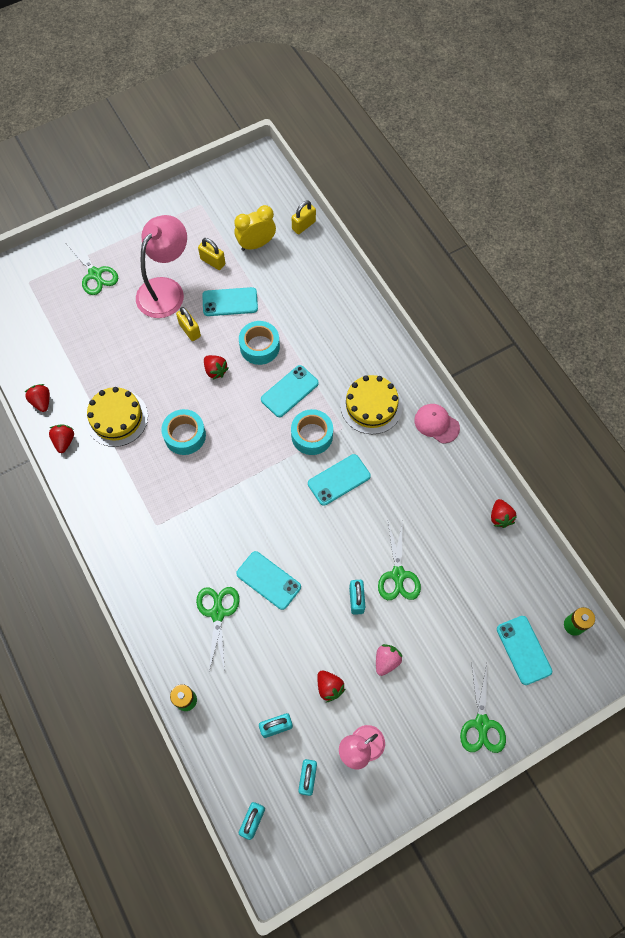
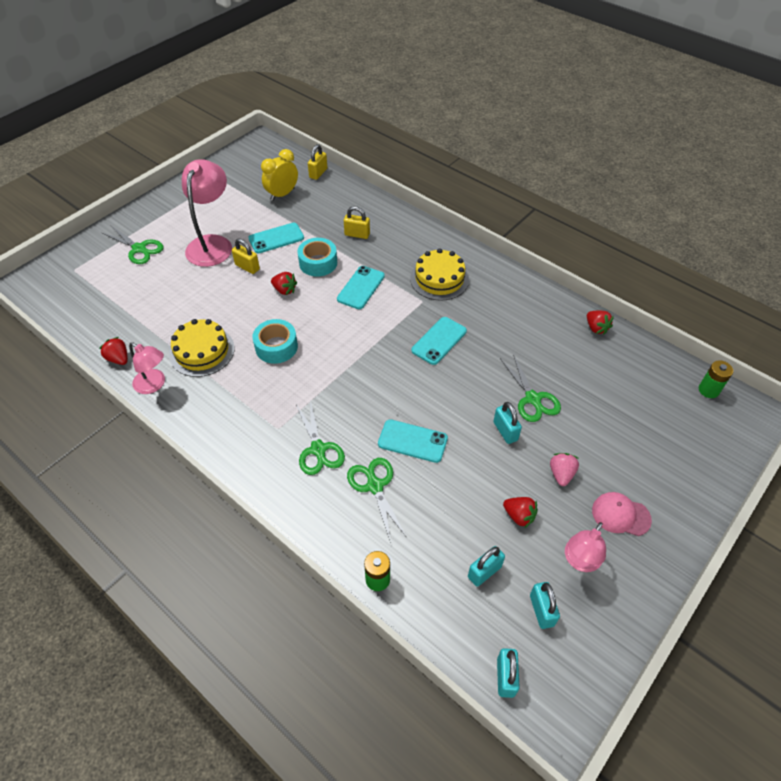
camera: 20 degrees left, 15 degrees down
(64, 441) = (154, 385): red strawberry -> pink lamp
(213, 261) = (248, 214): yellow padlock -> yellow padlock (357, 234)
(312, 435) = (397, 314): turquoise tape -> none
(436, 424) = (503, 277): pink cap -> pink cap (620, 515)
(481, 723) = (680, 498): green scissors -> green scissors (318, 449)
(523, 650) = (679, 423): turquoise phone -> none

